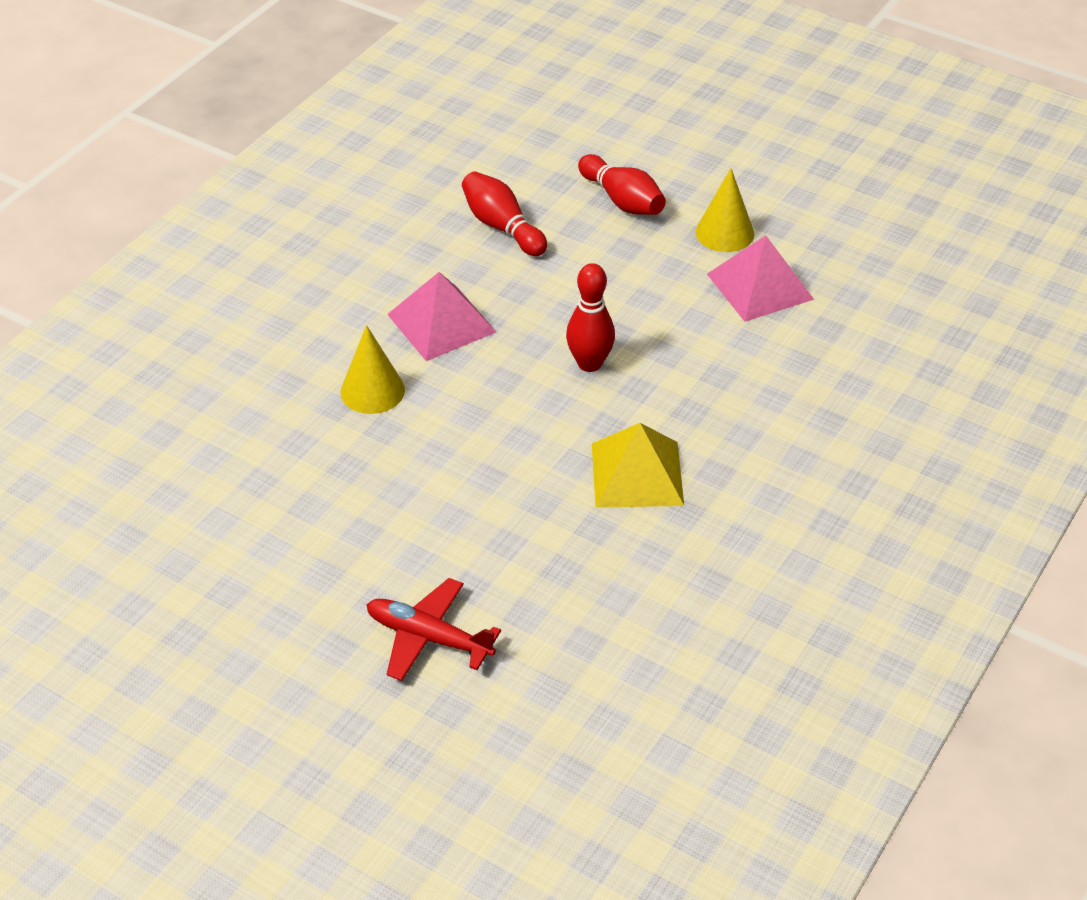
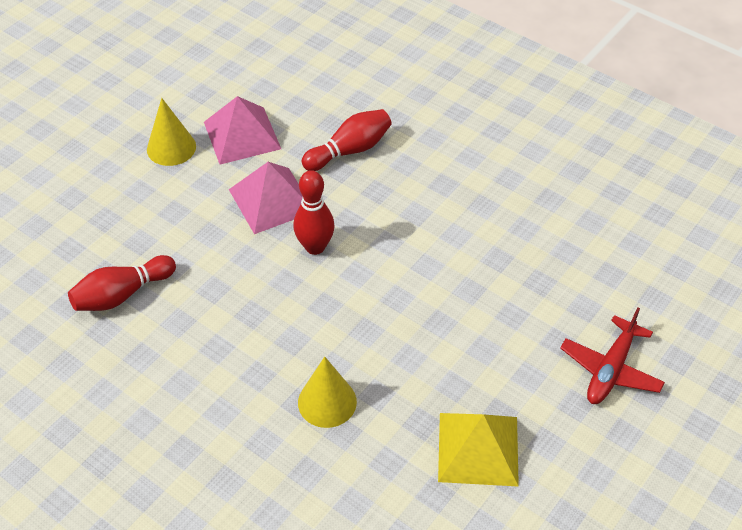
camera: 85 degrees left, 5 degrees up
(441, 323) = (245, 346): pink pyramid -> pink pyramid (271, 200)
(622, 200) = (110, 207): red bowling pin -> red bowling pin (350, 150)
(637, 474) = (442, 228): yellow pyramid -> yellow pyramid (478, 448)

